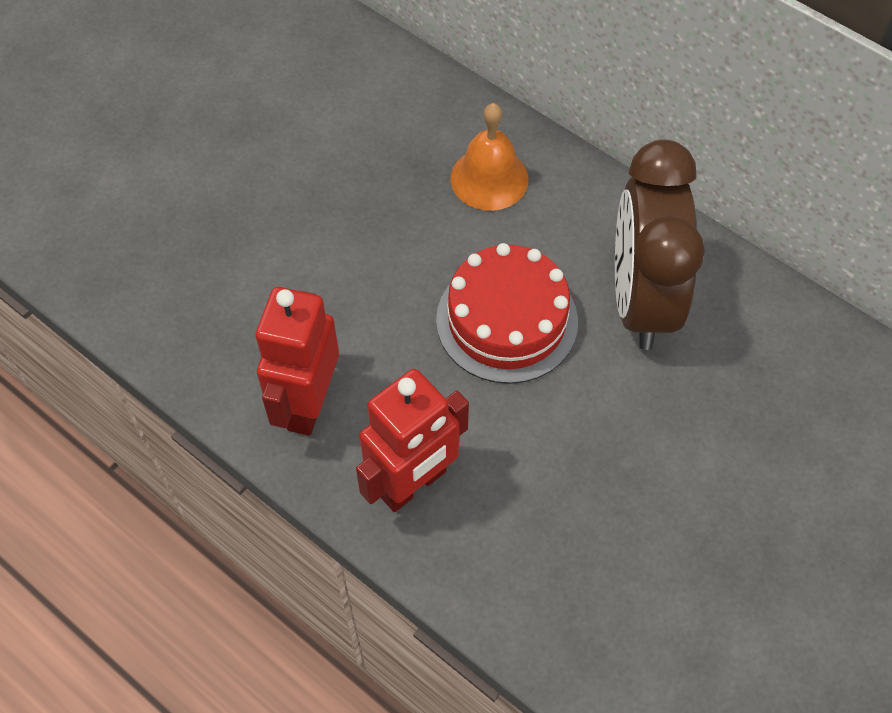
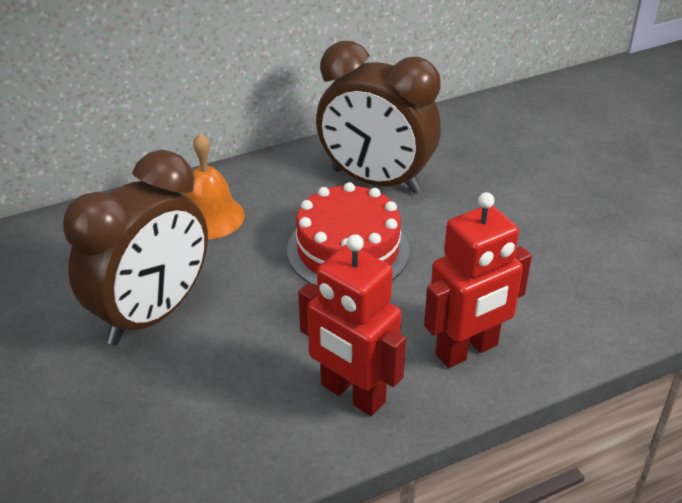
camera: 65 degrees left, 20 degrees down
(329, 202) = (152, 314): none -> brown clock
(413, 484) = (467, 350): red robot -> red robot turned 75 degrees clockwise

